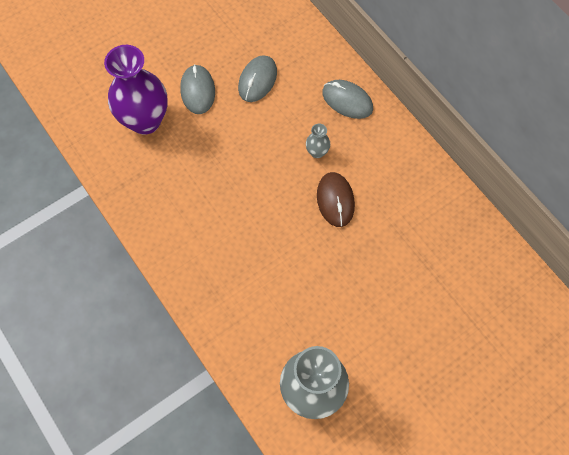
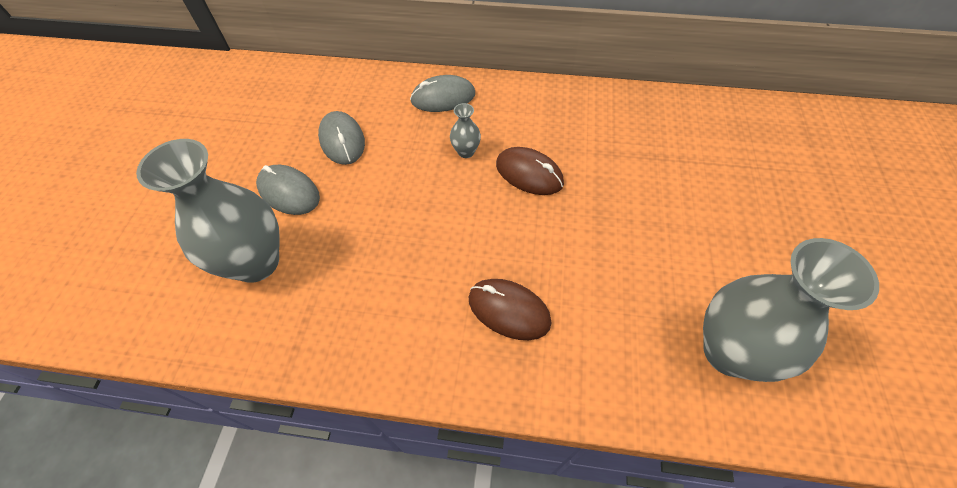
camera: 45 degrees left, 10 degrees down
(145, 121) = (256, 262): purple vase -> grey vase
(233, 264) = (509, 310): none -> brown mouse

